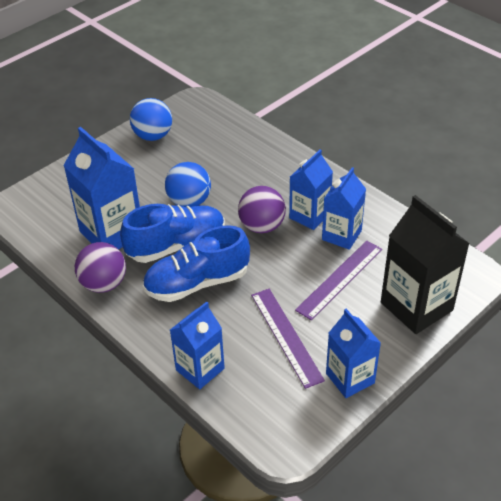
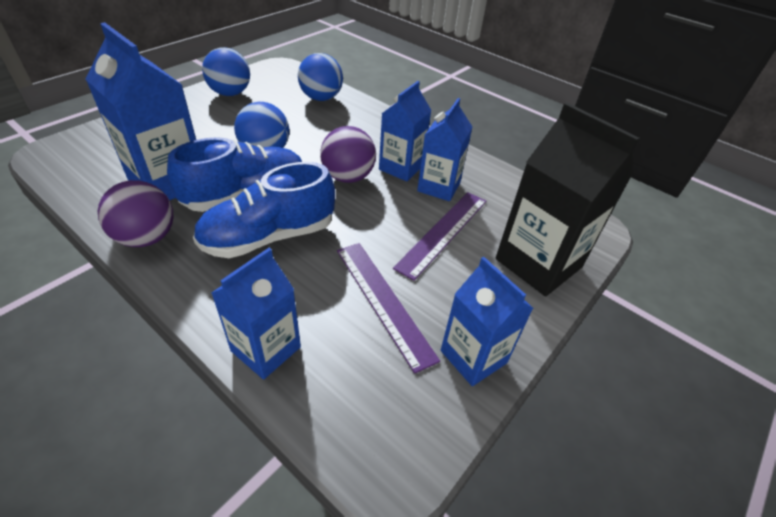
camera: 10 degrees left, 0 degrees up
(238, 138) = (321, 98): none -> blue ball

